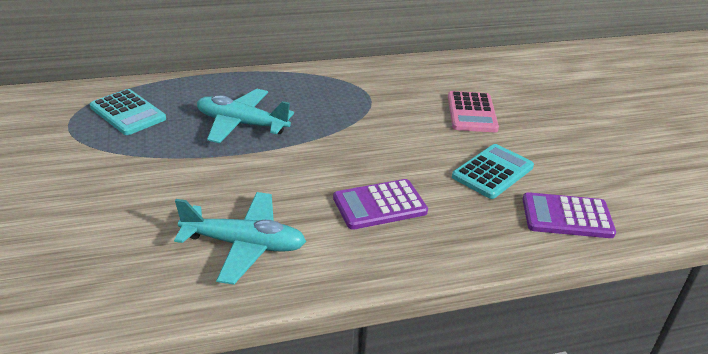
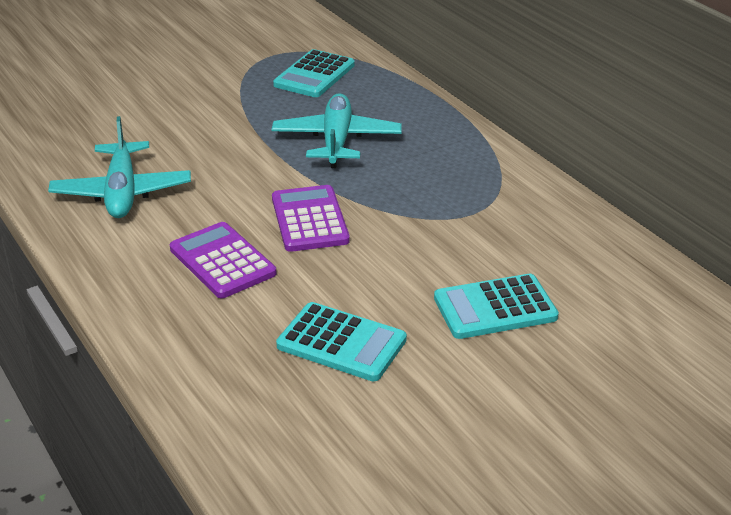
camera: 75 degrees right, 0 degrees up
(471, 113) = (495, 308): pink calculator -> turquoise calculator
(567, 216) = (266, 421): purple calculator -> purple calculator (310, 220)

